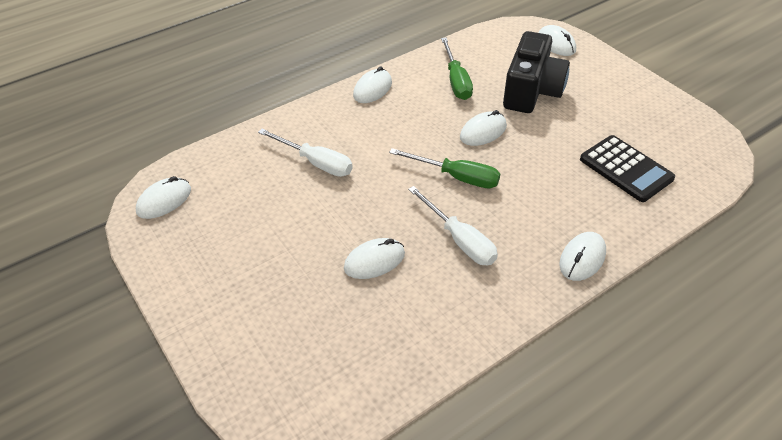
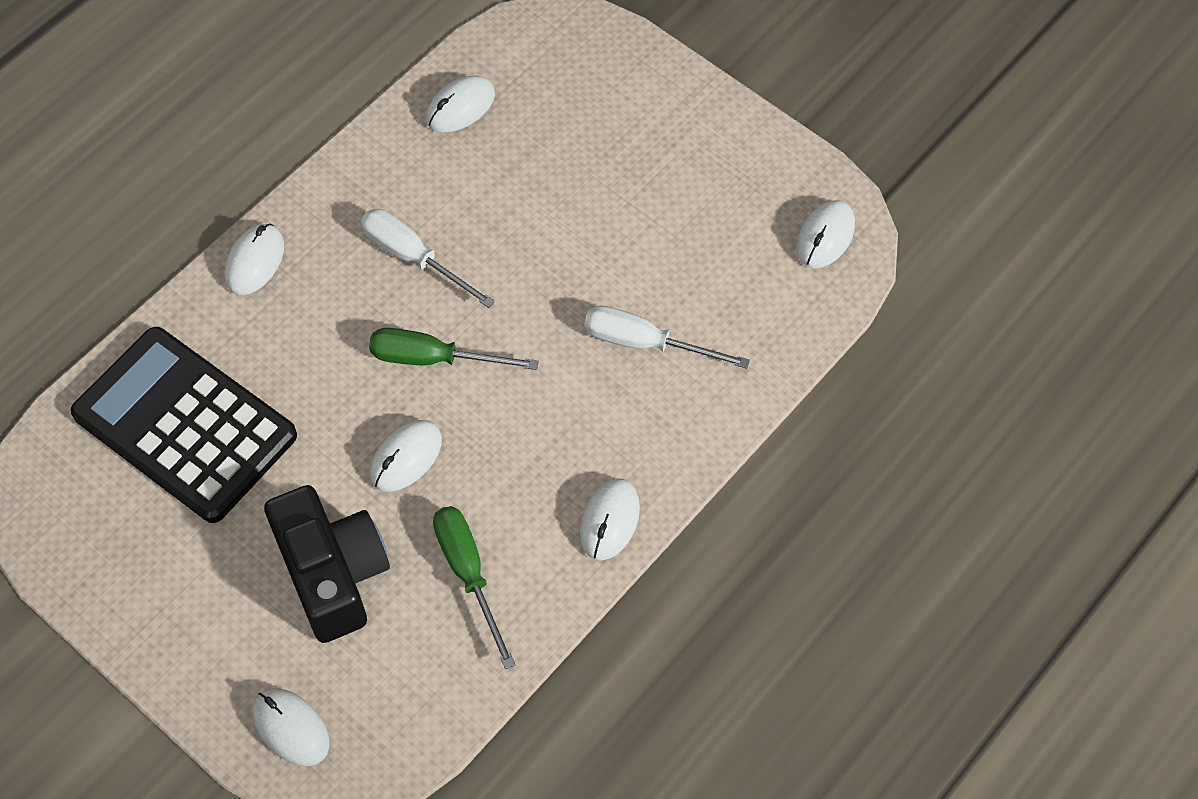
camera: 165 degrees right, 15 degrees up
(374, 261) = (514, 206): white mouse -> white mouse (460, 107)
(531, 91) = (333, 574): black camera -> black camera turned 150 degrees clockwise
(626, 169) = (185, 425): black calculator -> black calculator, size x1.63

